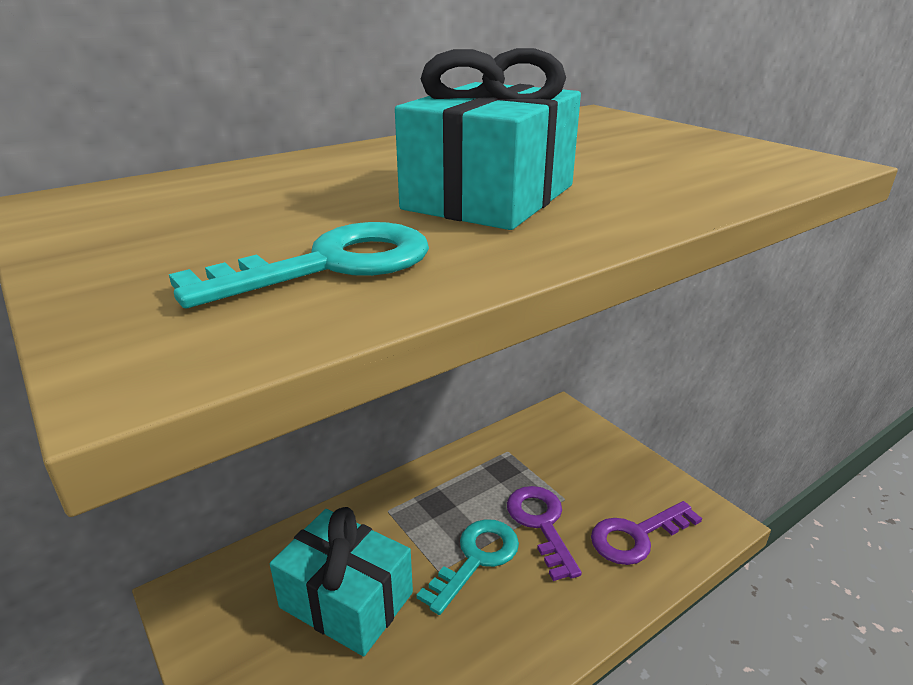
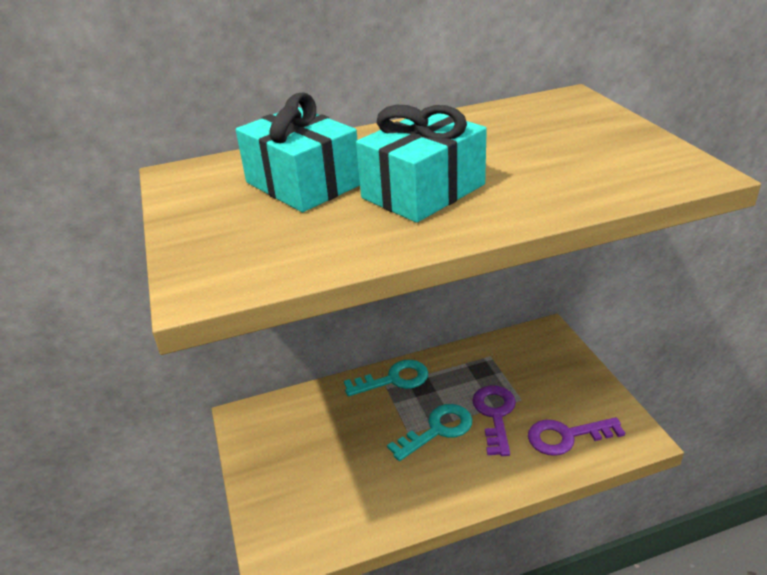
camera: 20 degrees right, 5 degrees up
(331, 265) = (302, 239): turquoise key -> turquoise key (394, 379)
(346, 600) = (341, 439): turquoise gift -> turquoise gift (303, 184)

